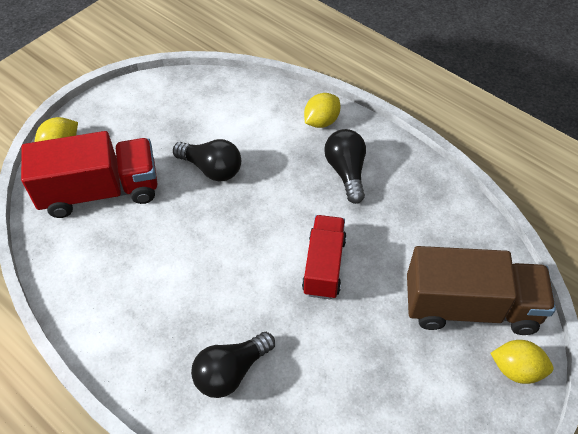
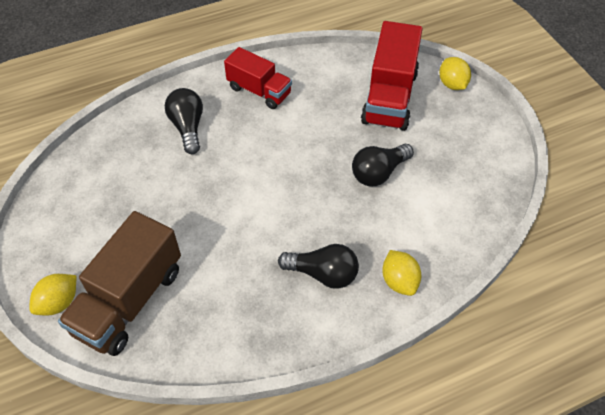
camera: 115 degrees right, 0 degrees up
(324, 266) = (234, 213): red truck -> red truck (259, 91)

